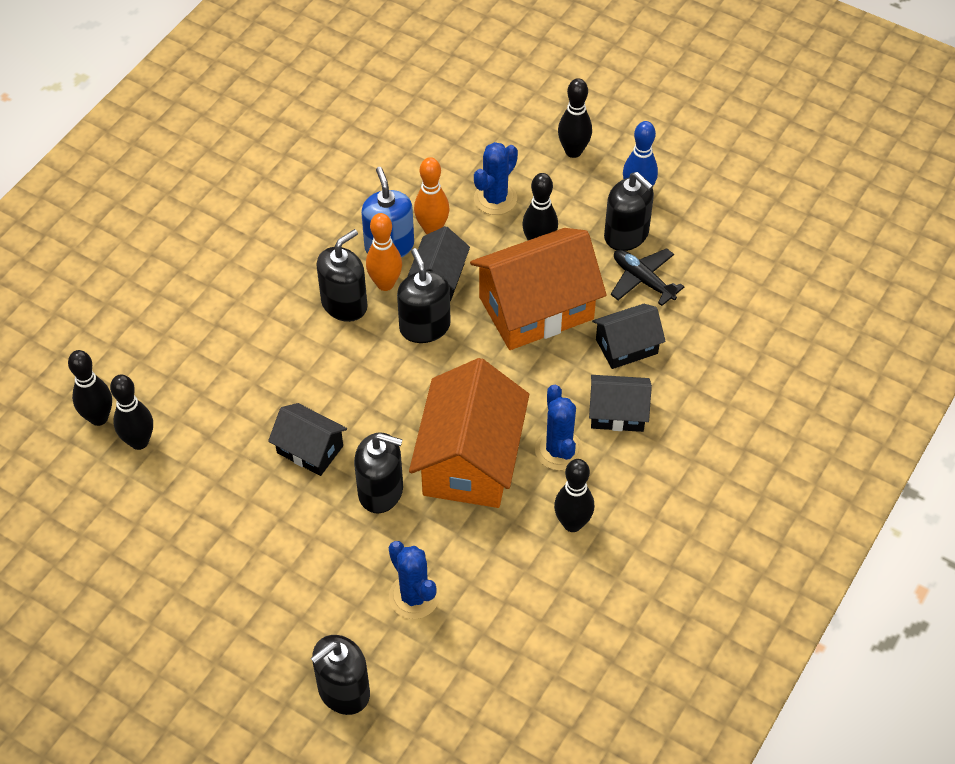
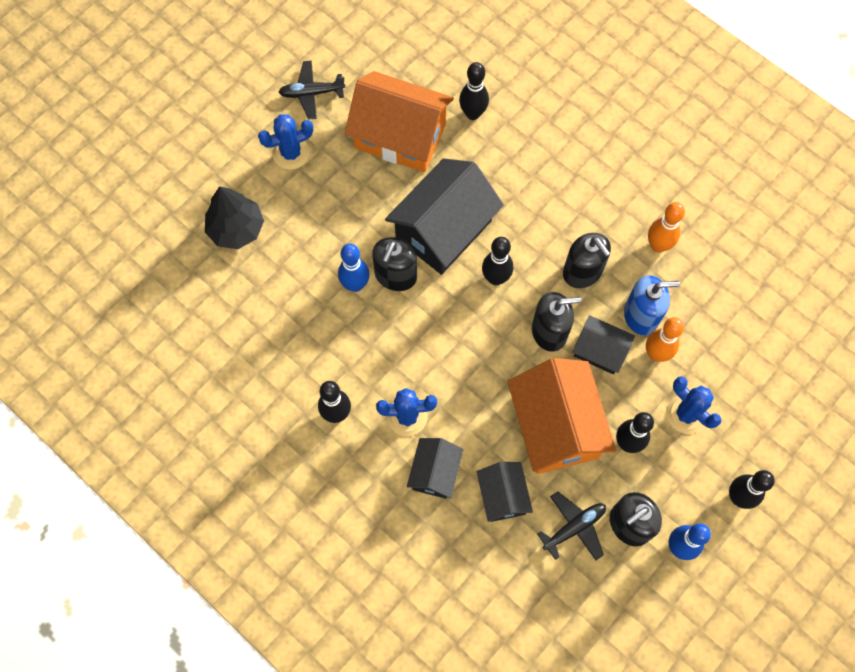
camera: 100 degrees right, 15 degrees up
(99, 418) = (499, 88): black bowling pin -> black bowling pin (495, 278)
(120, 638) = (311, 93): none -> black plane
(310, 449) = (443, 229): black house -> black house, size x1.87
(343, 691) = (236, 229): black soap dispenser -> black tree
(385, 284) = (600, 306): orange bowling pin -> orange bowling pin (658, 245)
(401, 533) = (355, 284): none -> blue bowling pin
(414, 596) = (299, 286): blue cactus -> blue cactus (291, 153)
(470, 460) = (411, 346): orange house -> orange house (400, 136)

